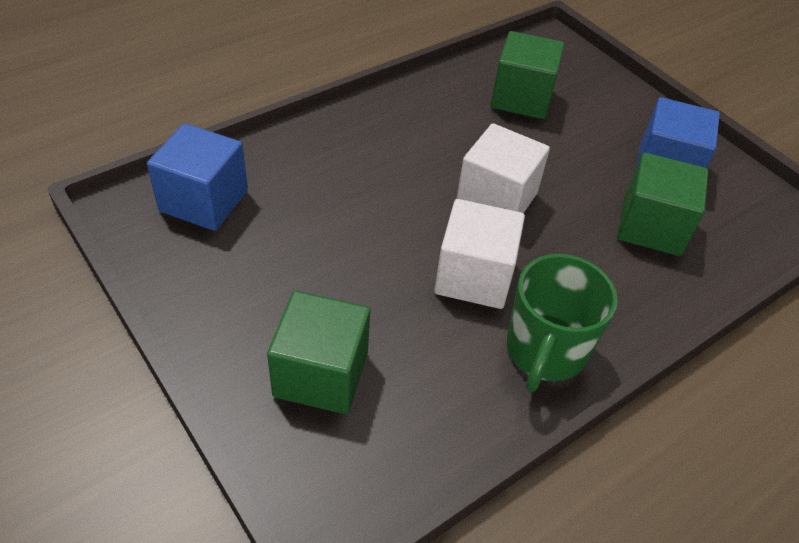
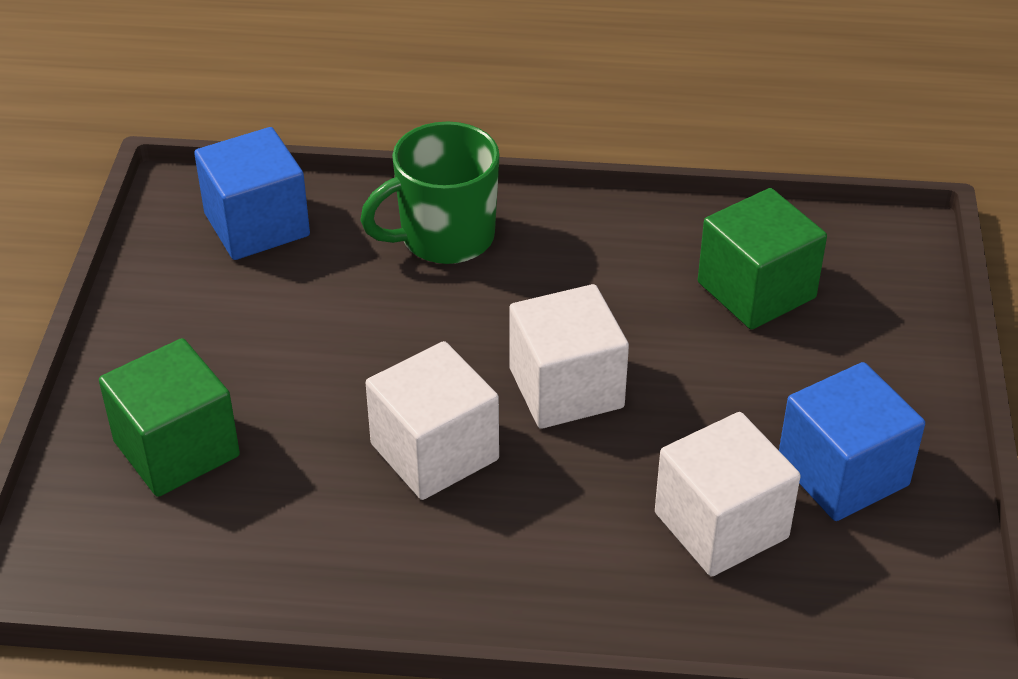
camera: 45 degrees right, 5 degrees down
(545, 351) = (414, 568): green mug -> green mug (444, 238)
(651, 227) = (721, 525): green cube -> white cube

